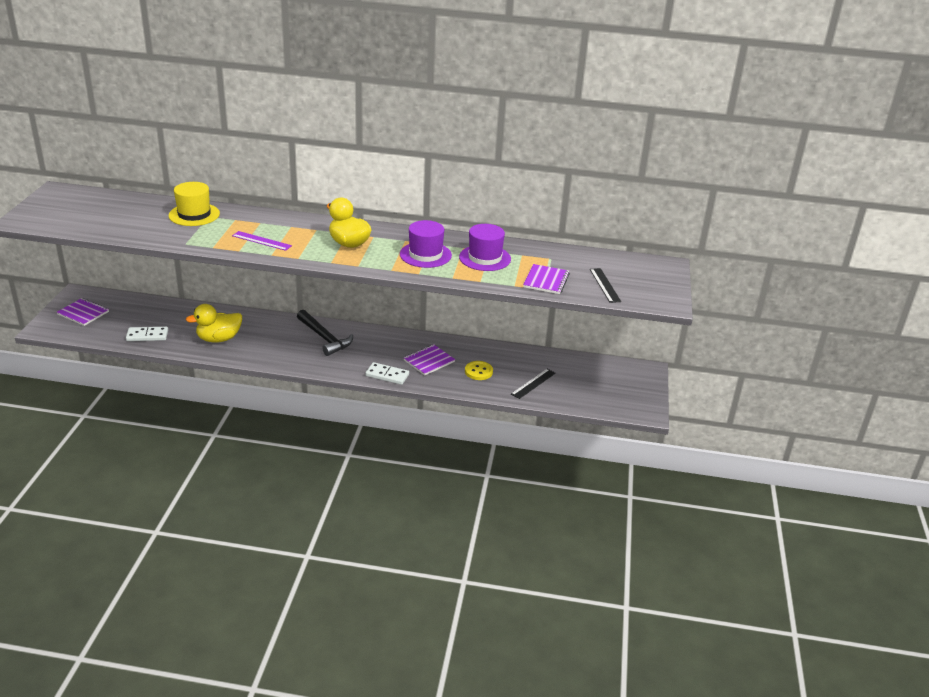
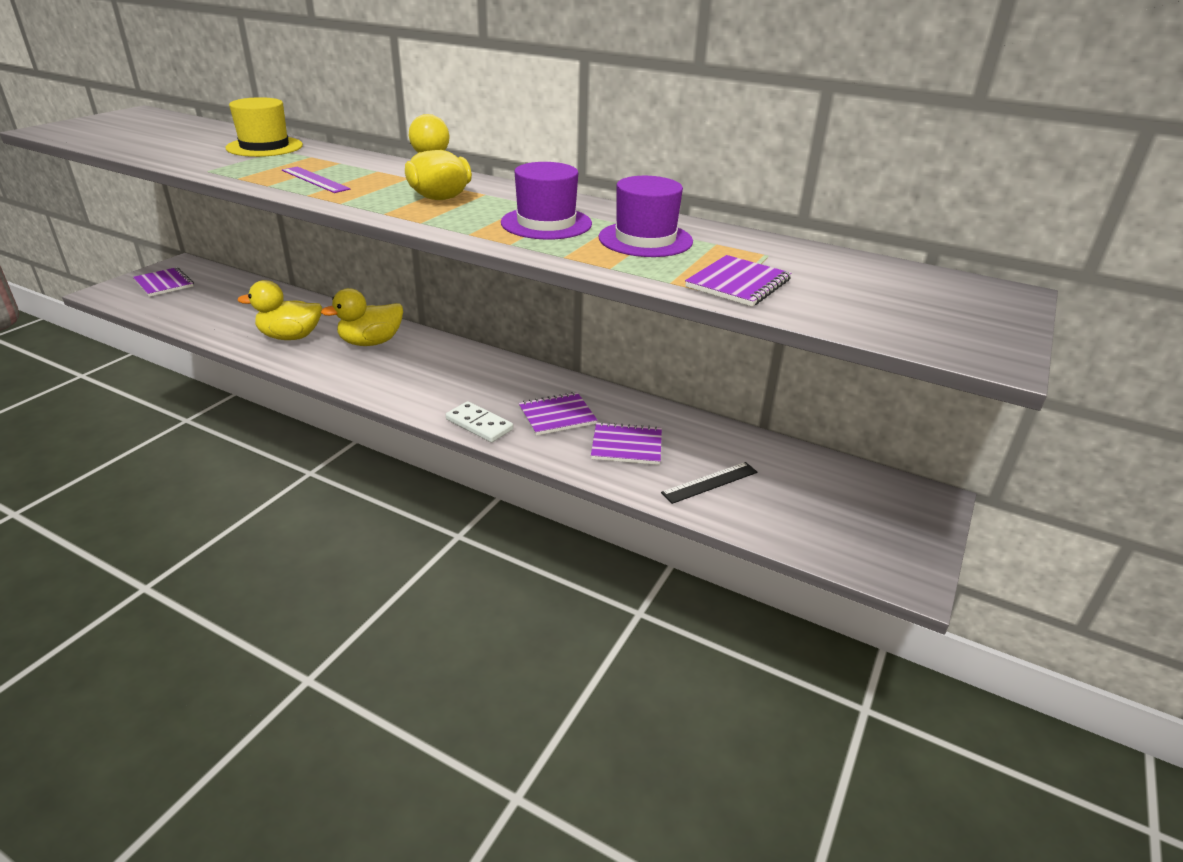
camera: 20 degrees right, 0 degrees up
(147, 335) = (208, 319): white domino -> none
(277, 333) = (371, 342): none -> yellow duck
(325, 338) = (429, 359): black hammer -> none
(478, 371) = (626, 446): yellow button -> purple notebook
(605, 285) = (857, 306): black ruler -> none

